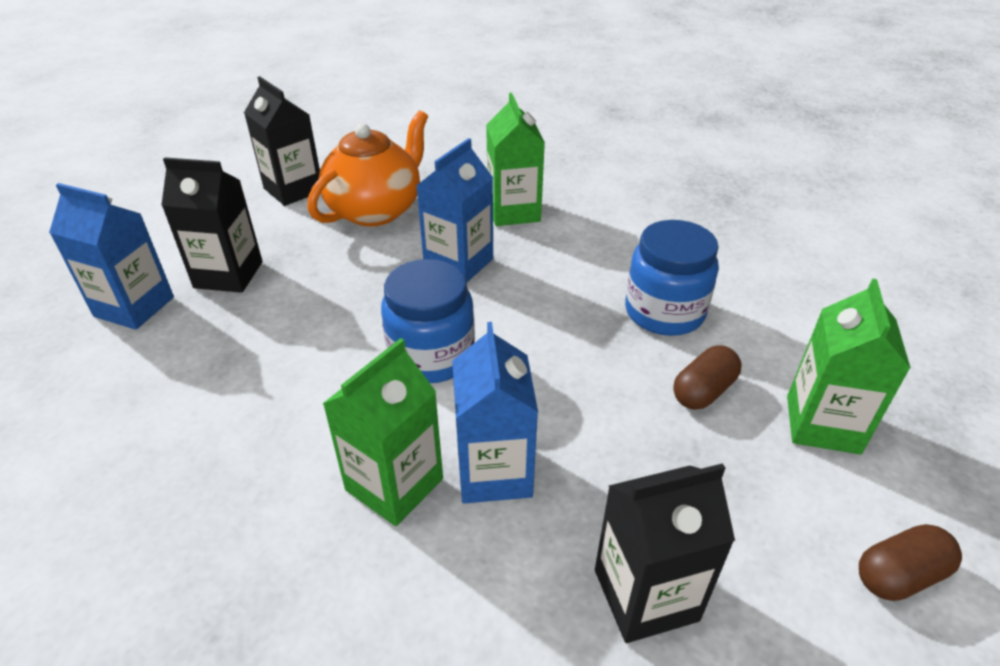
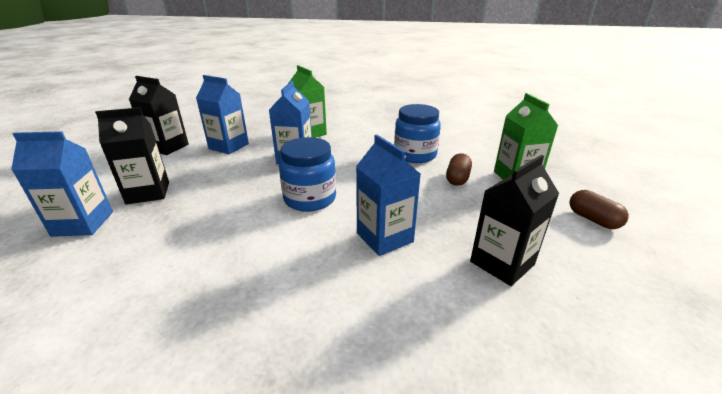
camera: 25 degrees left, 10 degrees down
(376, 210) = (228, 146): orange teapot -> blue carton
(394, 484) = (332, 260): green carton -> none
(899, 575) = (593, 219): brown capsule -> brown capsule turned 75 degrees counterclockwise

